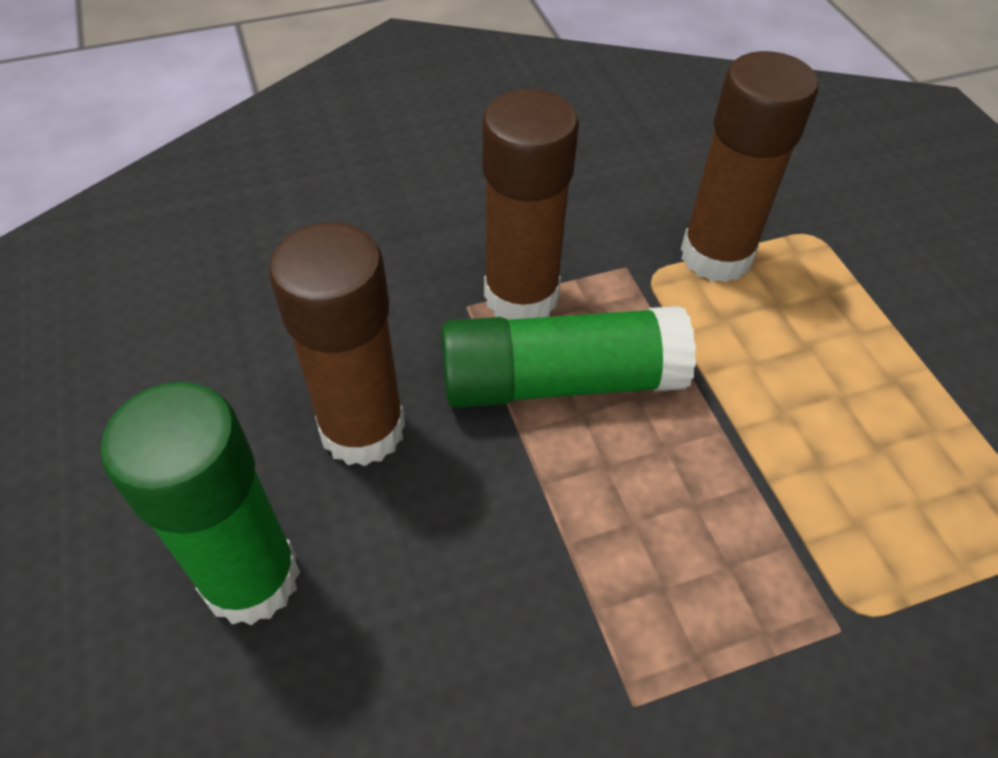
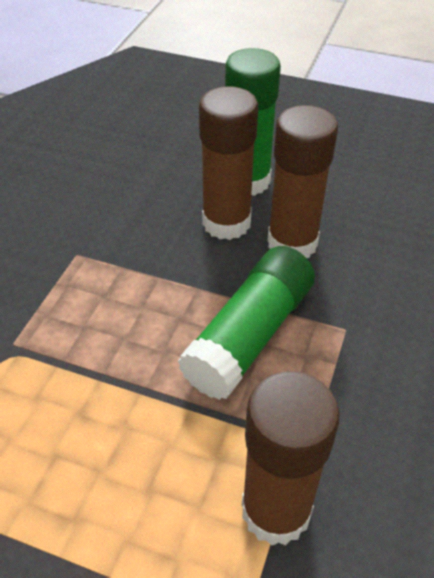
camera: 130 degrees right, 5 degrees down
(521, 296) = (332, 360): brown glue stick -> brown glue stick (226, 223)

